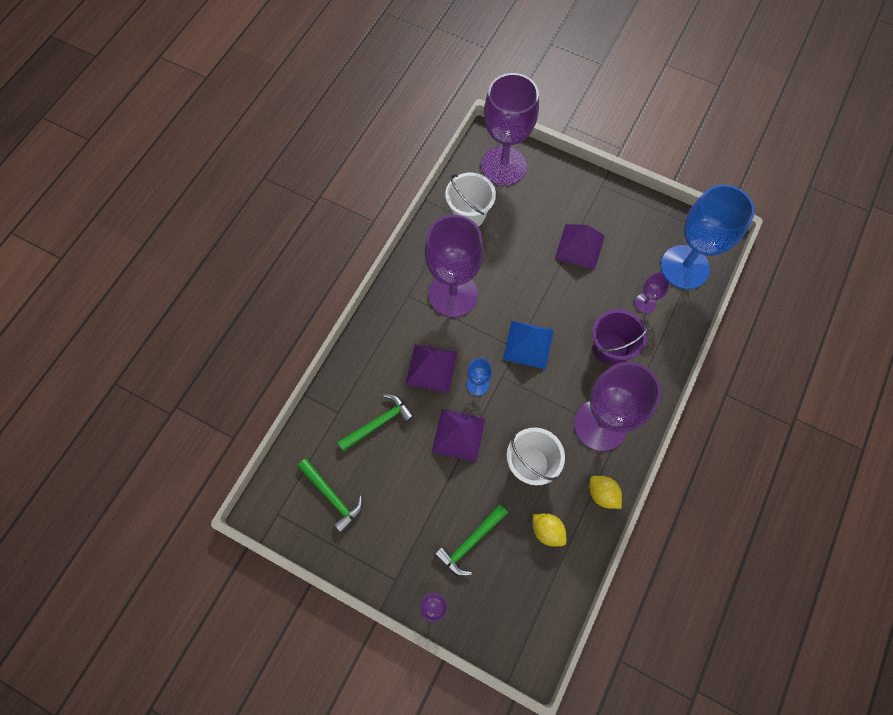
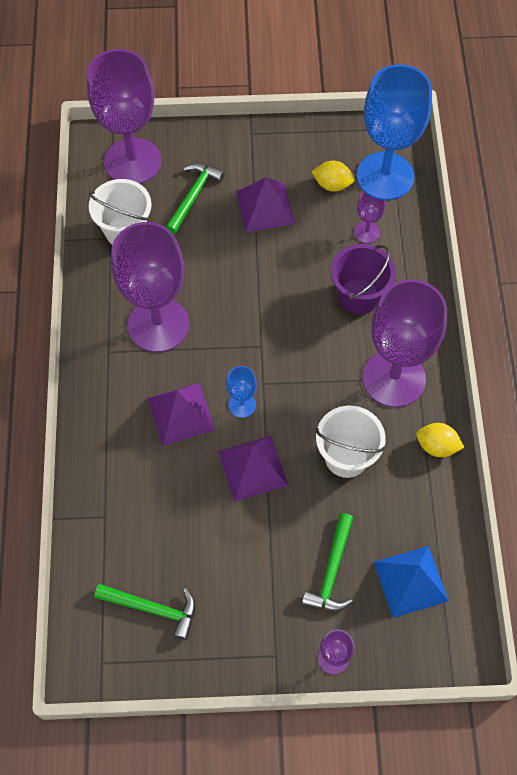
camera: 30 degrees left, 5 degrees down
(378, 423) = (157, 503): green hammer -> green hammer (193, 196)
(528, 344) = (271, 335): blue pyramid -> blue pyramid (410, 581)
(547, 531) = (403, 514): yellow lemon -> yellow lemon (332, 185)

